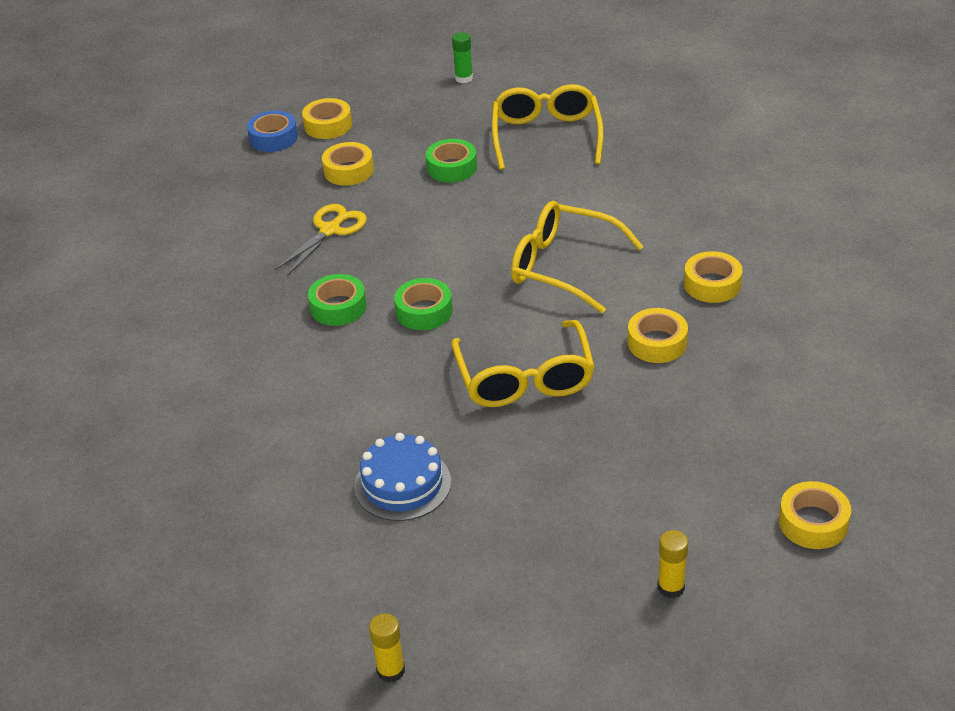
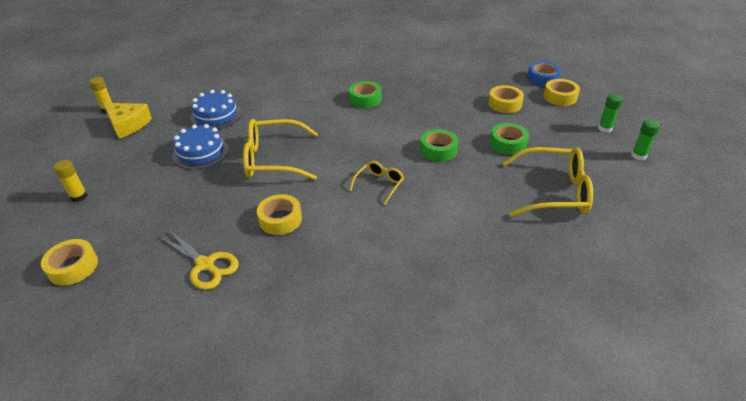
camera: 95 degrees right, 0 degrees up
(330, 230) = (440, 97): yellow scissors -> yellow scissors (205, 265)
(407, 96) = (604, 128): none -> green glue stick
(424, 311) = (351, 126): green tape -> green tape (438, 150)
(447, 609) = (127, 125): none -> yellow cheese
(520, 470) = (201, 152): none -> blue cake
(563, 266) = (379, 184): yellow glasses -> yellow glasses, size x0.52
(712, 284) = (335, 260): yellow tape -> none

